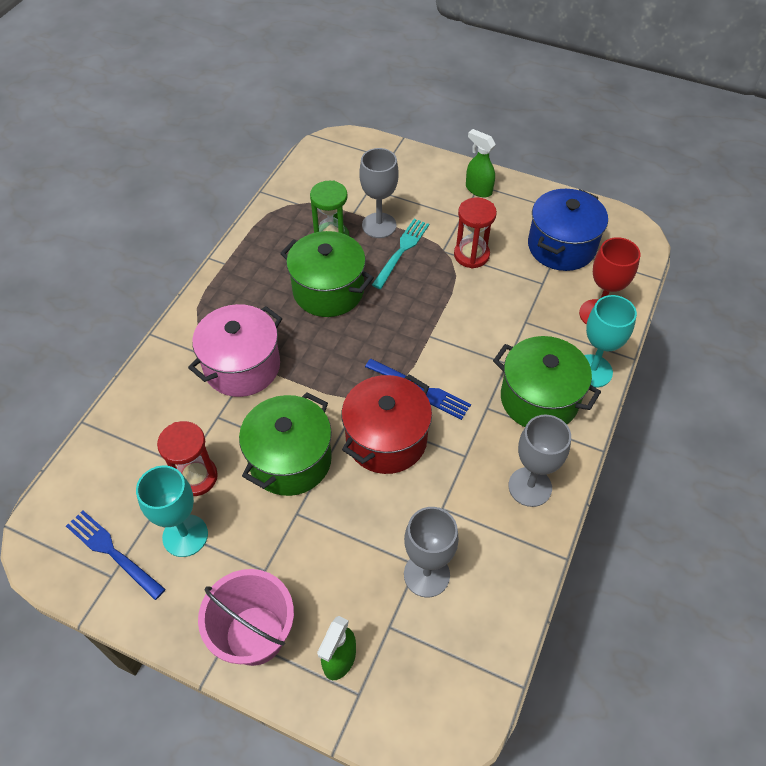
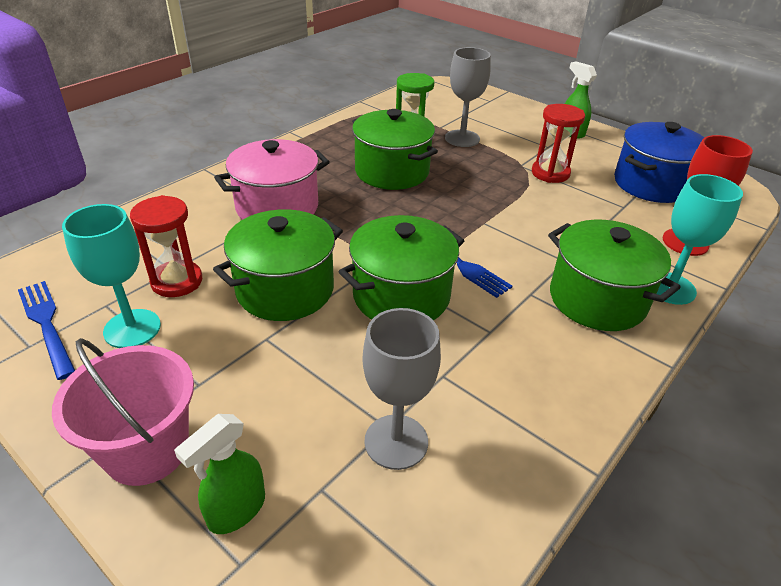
camera: 15 degrees right, 15 degrees down
(386, 439) = (401, 296): red pot -> green pot
(401, 250) = (478, 158): turquoise fork -> none
(530, 487) = (564, 381): grey goblet -> none

